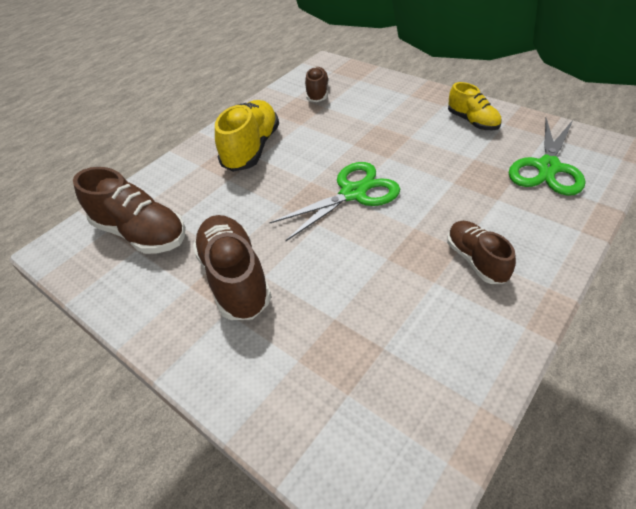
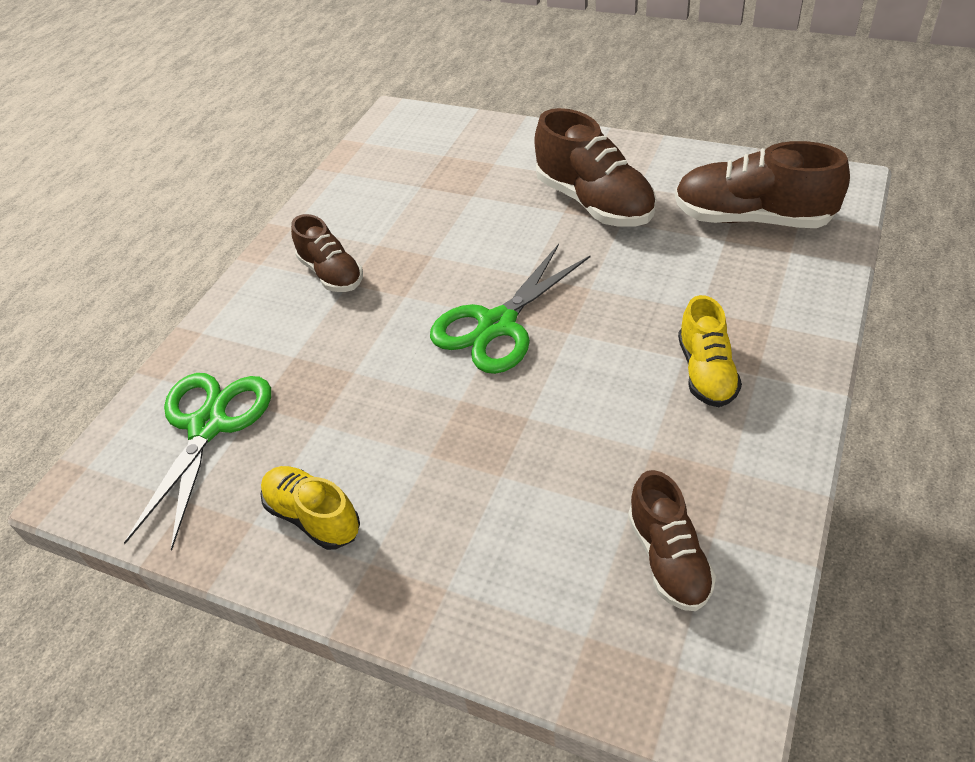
camera: 165 degrees right, 0 degrees up
(251, 149) = (706, 372): yellow shoe -> yellow shoe, size x0.61

